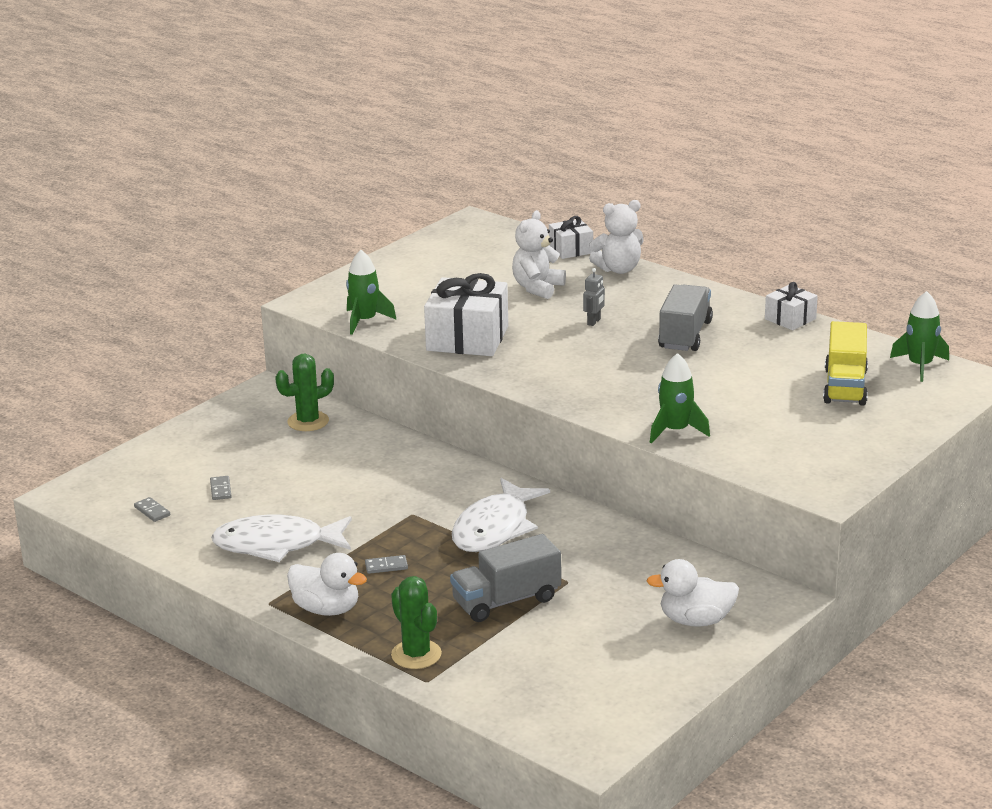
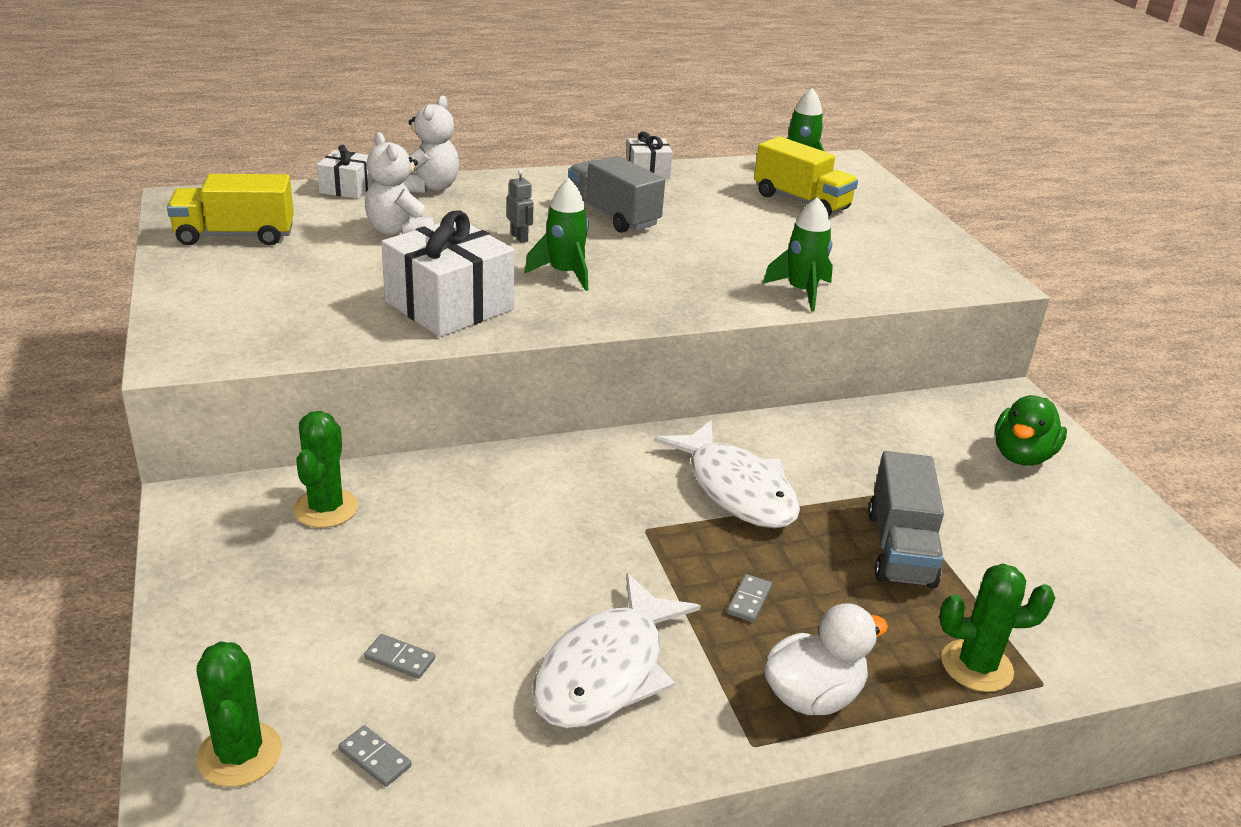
camera: 60 degrees left, 5 degrees up
(121, 481) = (239, 754): none -> green cactus
(152, 511) = (375, 758): grey domino -> grey domino turned 45 degrees clockwise
(365, 321) = (301, 341): green rocket -> green rocket (565, 273)
(452, 253) = (235, 236): none -> yellow truck
(695, 620) = (1022, 456): white duck -> green duck

